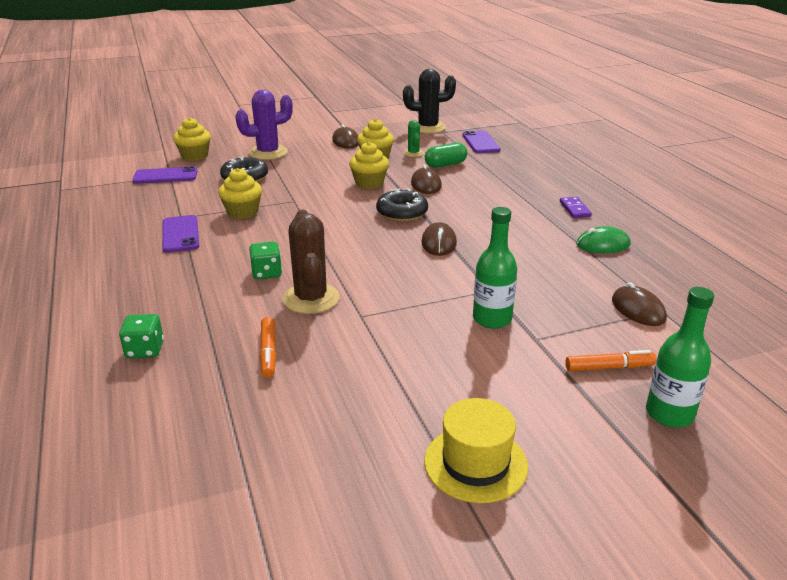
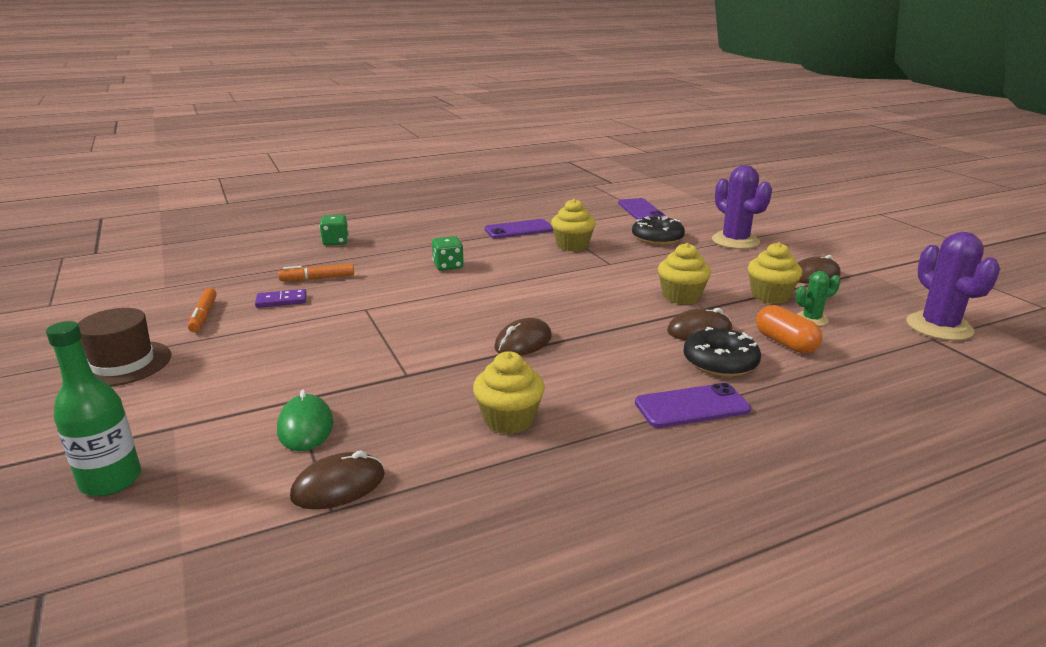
camera: 85 degrees right, 5 degrees down
(195, 156) = (699, 214): yellow cupcake -> yellow cupcake (509, 420)
(311, 299) = (399, 286): brown cactus -> none
(402, 213) = (601, 318): black donut -> black donut (720, 362)
(428, 127) = (939, 327): black cactus -> purple cactus
(438, 243) = (523, 342): brown mouse -> brown mouse turned 45 degrees counterclockwise
(445, 165) = (785, 343): green capsule -> orange capsule
(475, 463) = (123, 364): yellow hat -> brown hat
(480, 142) = (917, 372): purple phone -> purple phone (692, 406)
(492, 319) = (342, 374): green bottle -> none
(575, 209) = (671, 455): purple domino -> purple domino (281, 301)
(603, 244) = (541, 473): green mouse -> green mouse (305, 427)
(609, 367) = (218, 446): orange marker -> orange marker (204, 316)

